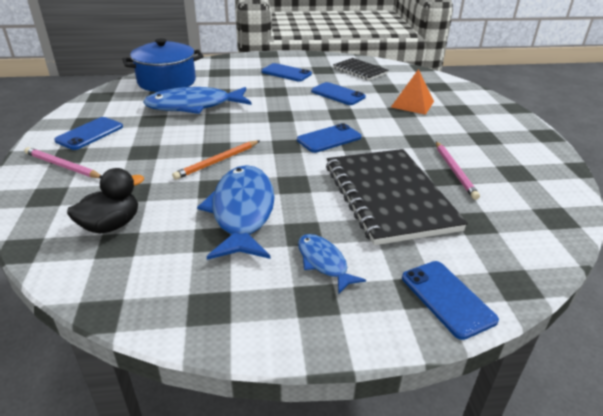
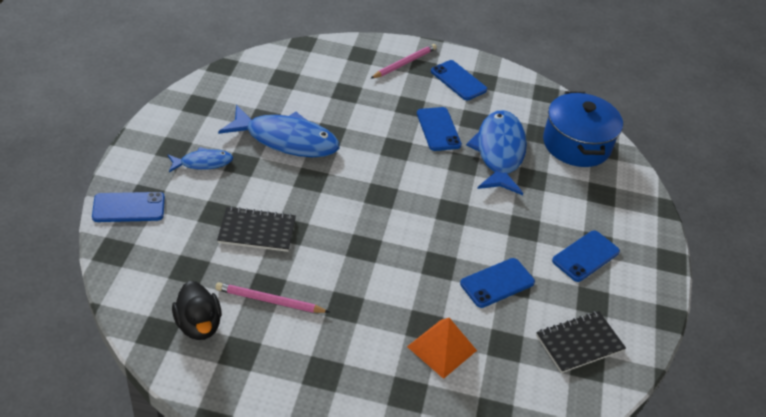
camera: 105 degrees right, 10 degrees up
(111, 225) = (307, 78): black duck -> black duck (198, 325)
(218, 161) = (371, 144): orange pencil -> none
(329, 138) = (381, 231): blue phone -> blue phone (438, 129)
(389, 197) = (257, 231): black notebook -> black notebook, size x0.54

